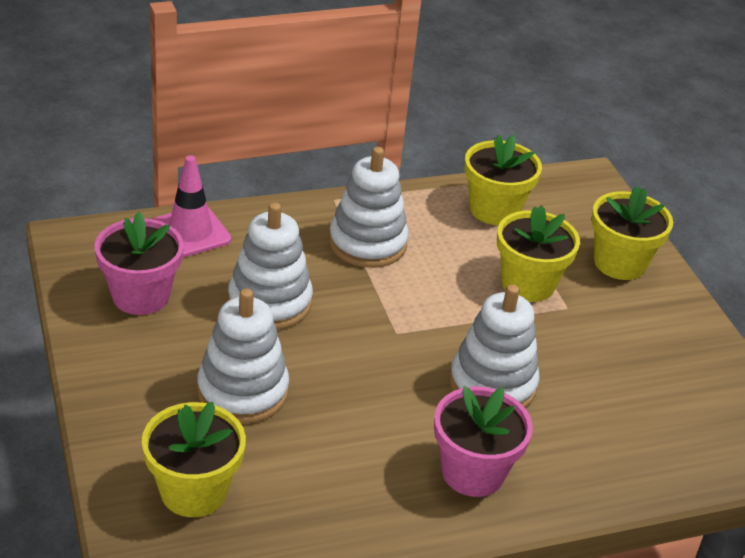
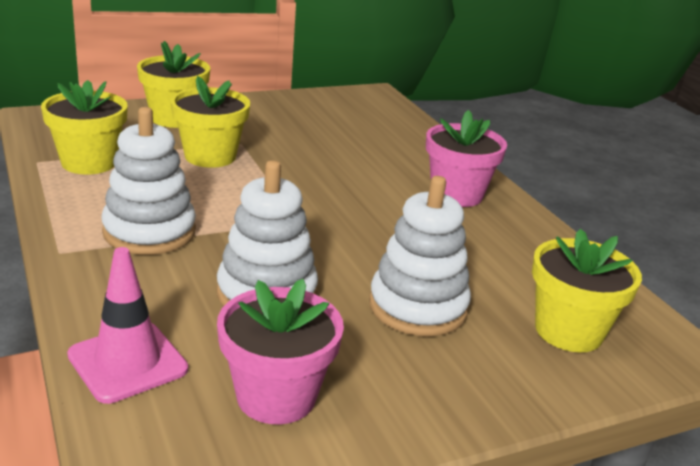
camera: 95 degrees left, 10 degrees down
(492, 384) = (351, 180): white stacking toy -> none

